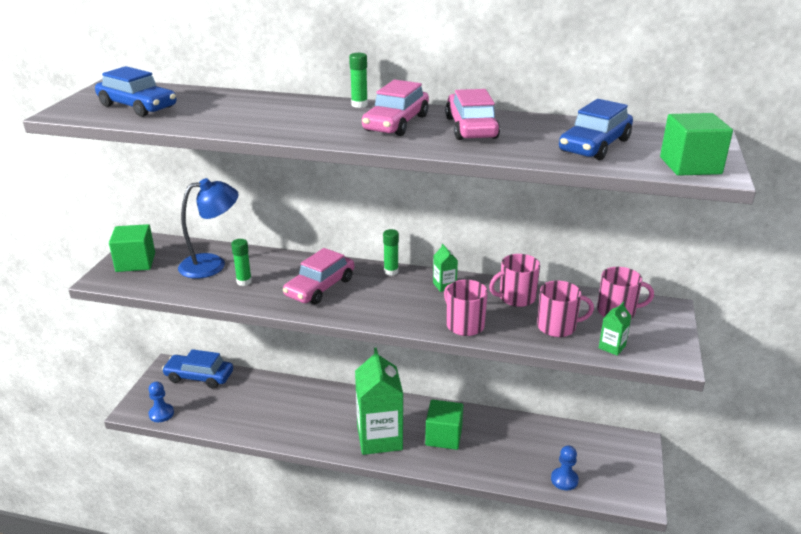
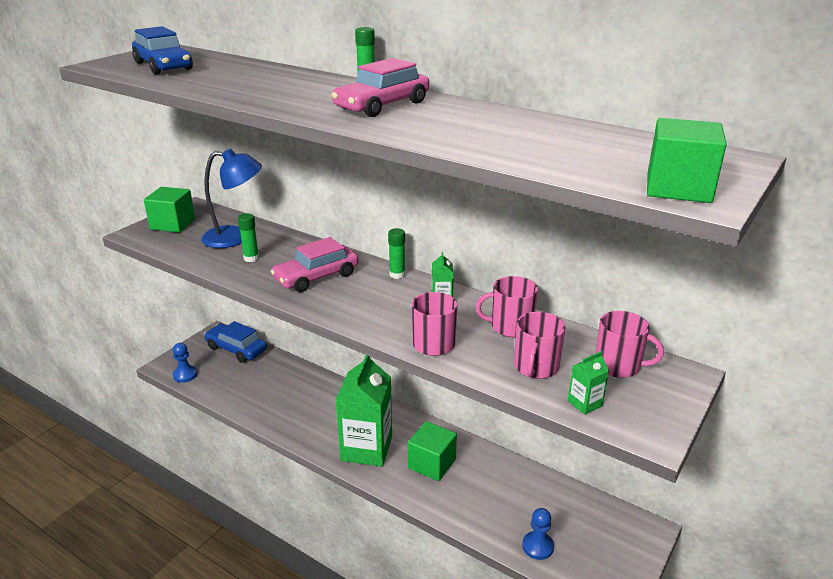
camera: 20 degrees right, 0 degrees up
(471, 128) = (456, 118): pink car -> none
(557, 327) = (536, 367): pink mug -> pink mug turned 90 degrees clockwise
(594, 146) = (579, 152): blue car -> none

